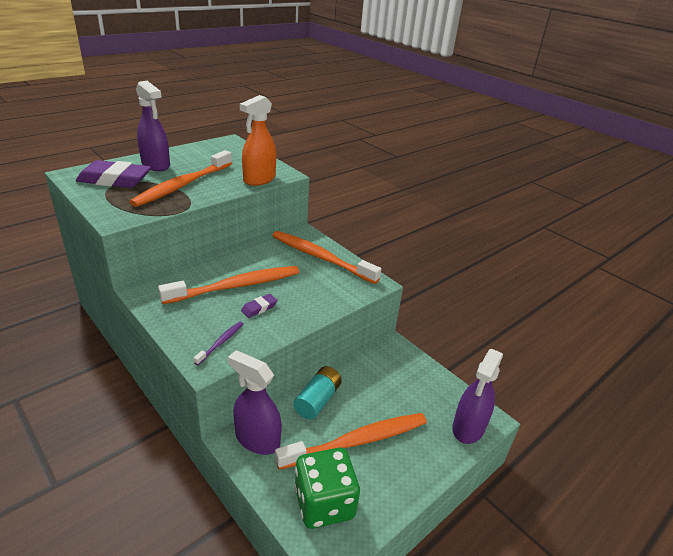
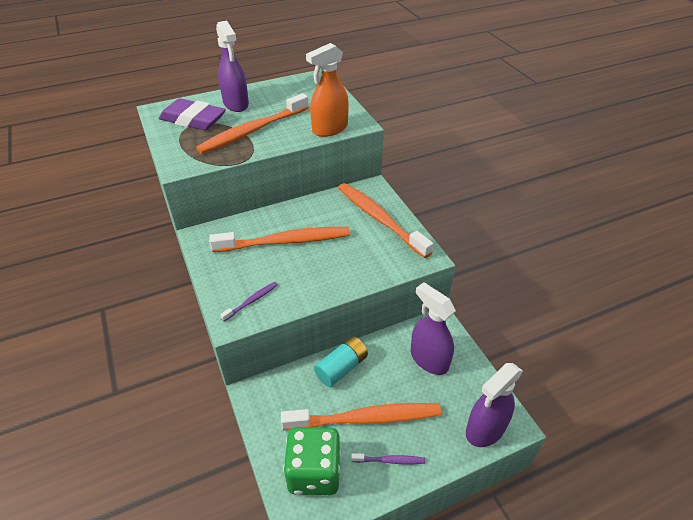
camera: 20 degrees right, 10 degrees up
(257, 439) = (273, 396): purple spray bottle -> purple spray bottle (429, 359)
(259, 308) = (299, 269): purple eraser -> none
(394, 474) = (390, 460): none -> purple toothbrush

